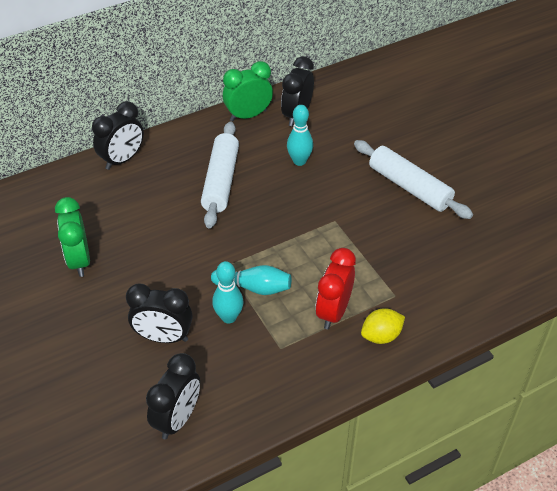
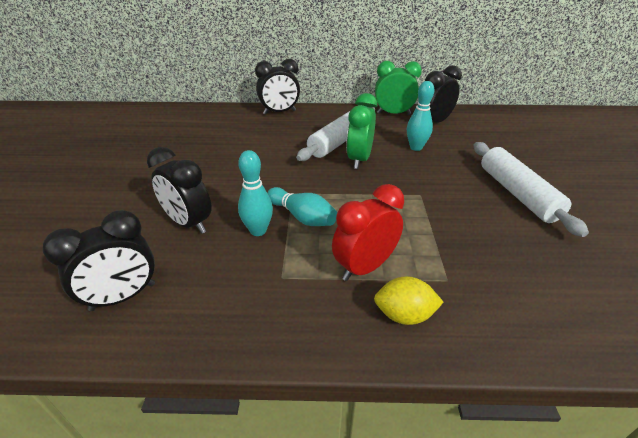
camera: 30 degrees right, 10 degrees down
(79, 260) = (188, 153): green clock -> green clock (359, 160)

